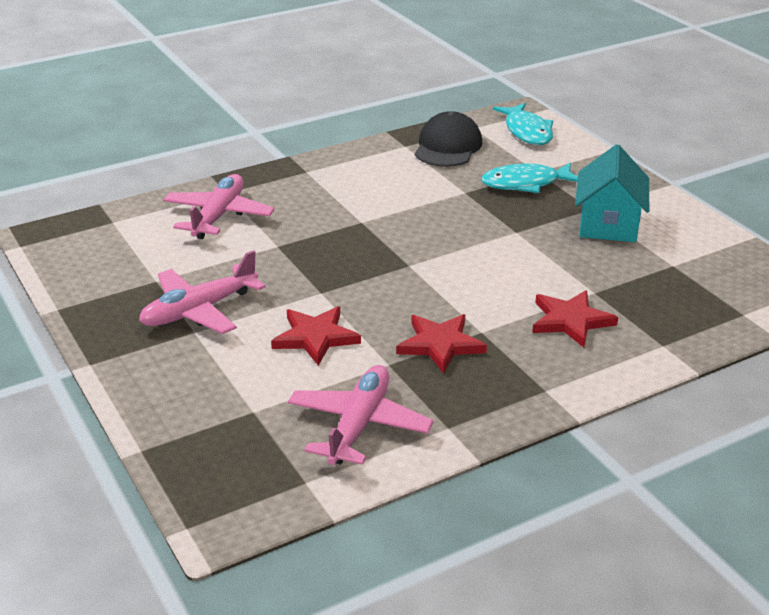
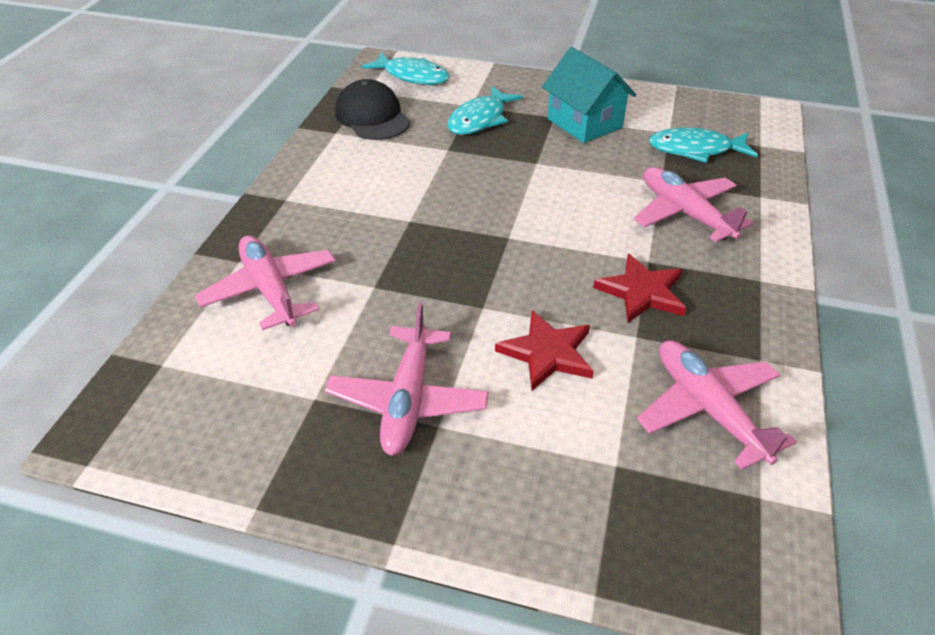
camera: 45 degrees left, 10 degrees up
(570, 321) = (685, 213): red star -> pink plane
(671, 287) = (695, 150): none -> turquoise fish

